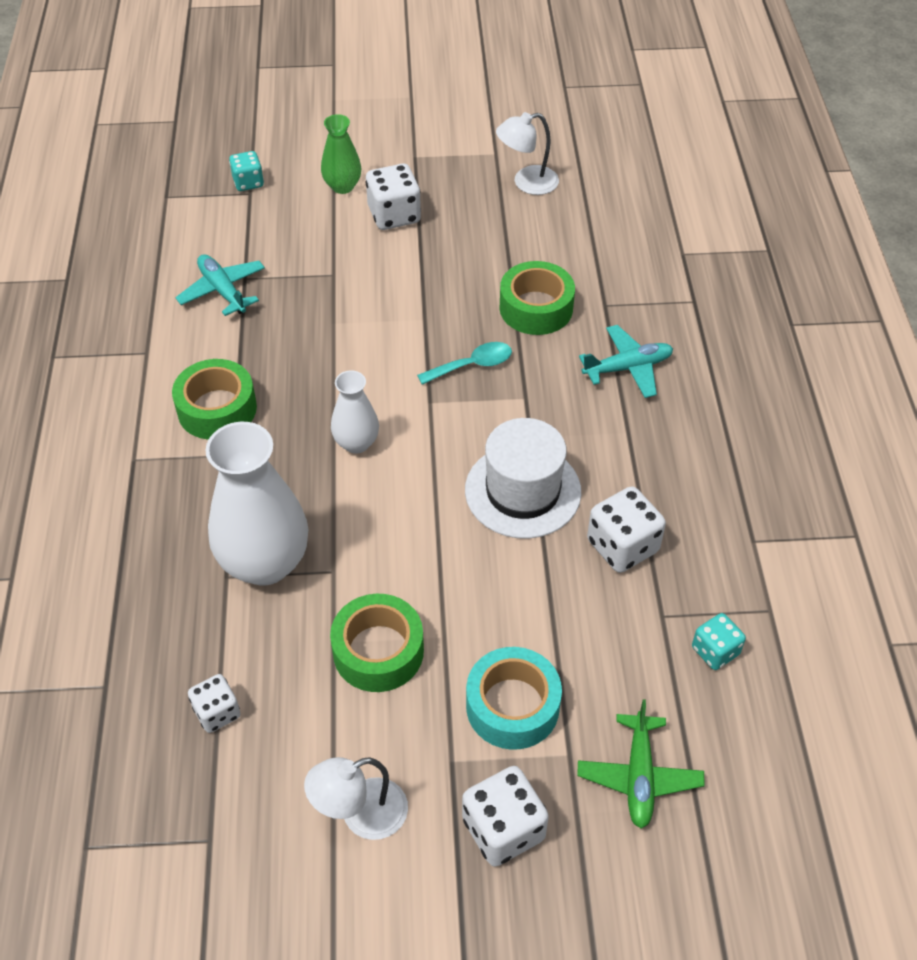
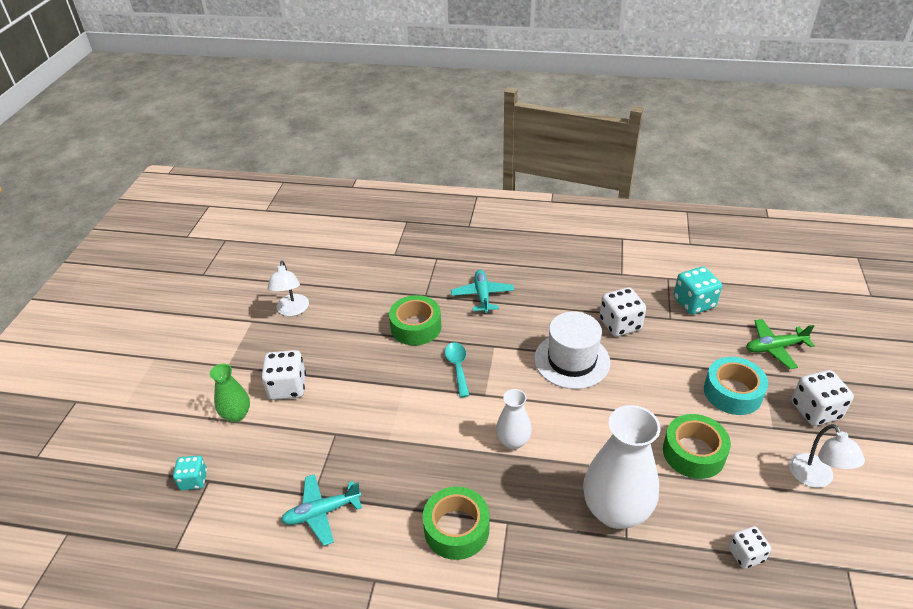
camera: 75 degrees left, 10 degrees down
(639, 776) = (774, 348): green plane -> green plane turned 150 degrees clockwise
(715, 651) = (694, 303): turquoise dice -> turquoise dice, size x1.60

